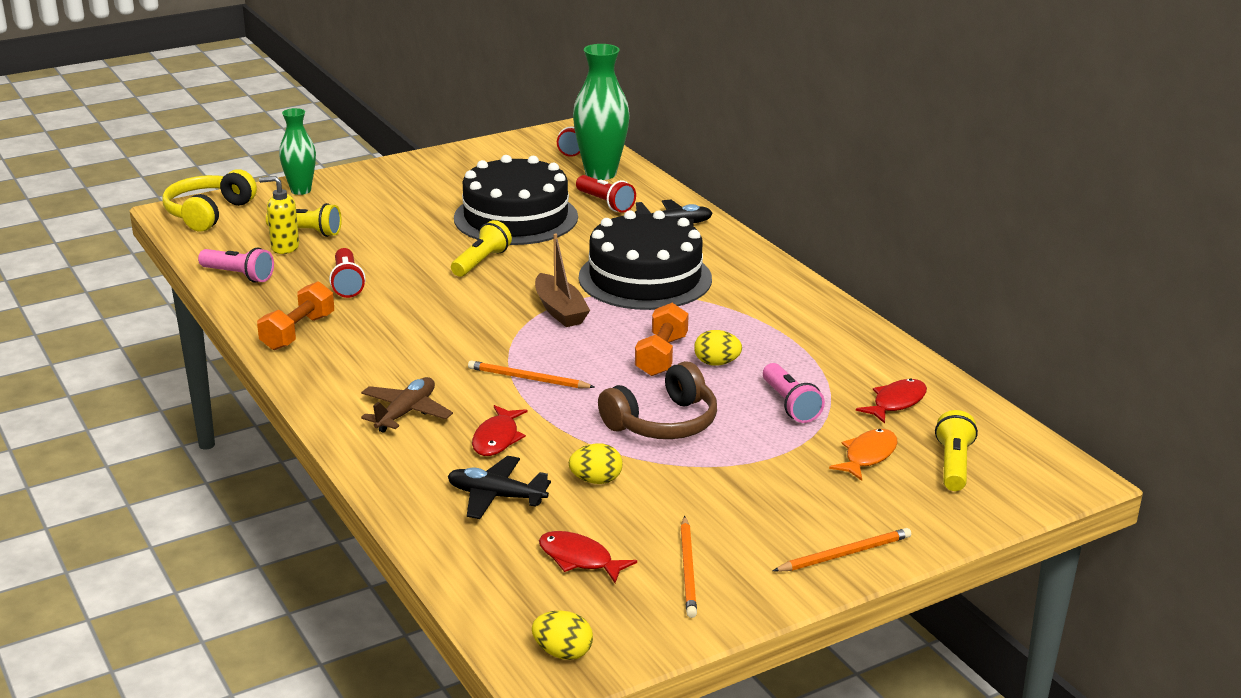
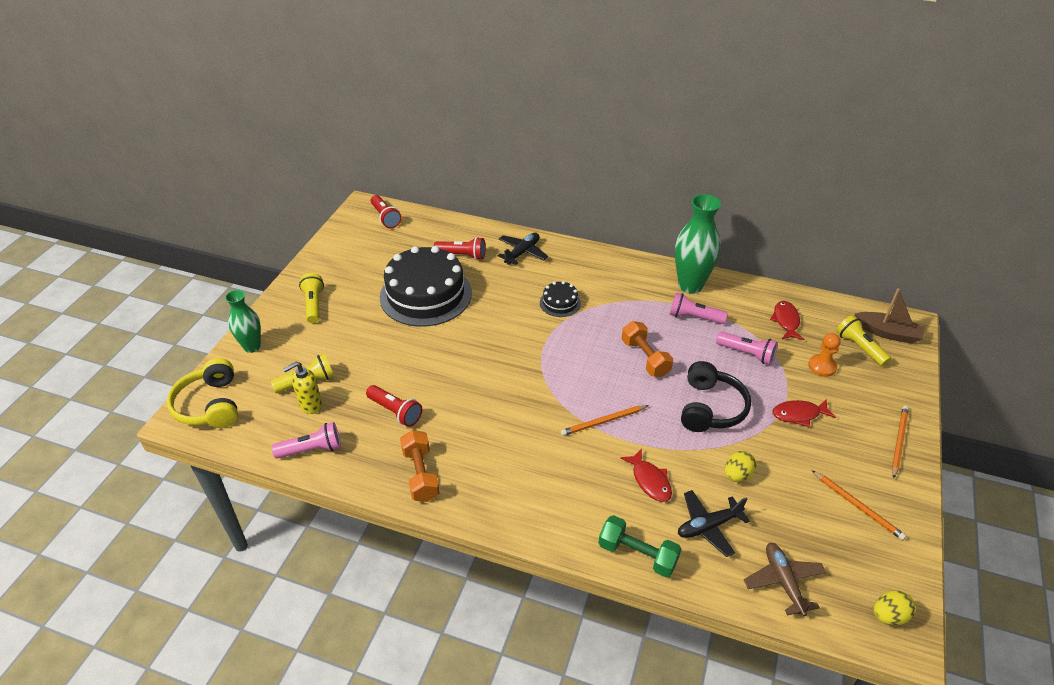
camera: 40 degrees left, 15 degrees up
(392, 477) = (637, 554): none -> green dumbbell
(406, 413) = (575, 497): brown plane -> brown plane (783, 581)
(481, 262) = (454, 343): yellow flashlight -> yellow flashlight (313, 305)
(560, 310) = (549, 356): brown boat -> brown boat (887, 333)
(579, 559) = (806, 540): red fish -> red fish (799, 414)
(600, 173) = (428, 232): green vase -> green vase (690, 285)
(645, 278) = (560, 303): black cake -> black cake, size x0.44
(663, 423) = (710, 408): brown headphones -> black headphones
(716, 363) = (677, 346): yellow egg -> none
(781, 351) = (694, 317): none -> pink flashlight
(868, 456) = (822, 366): orange fish -> orange pawn

